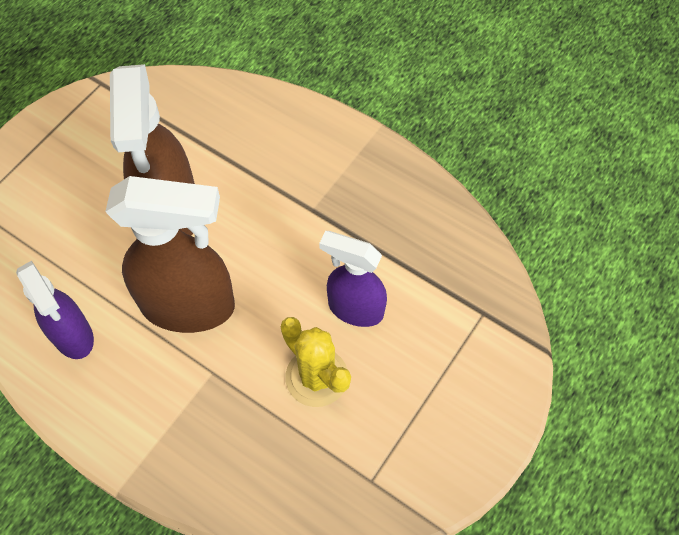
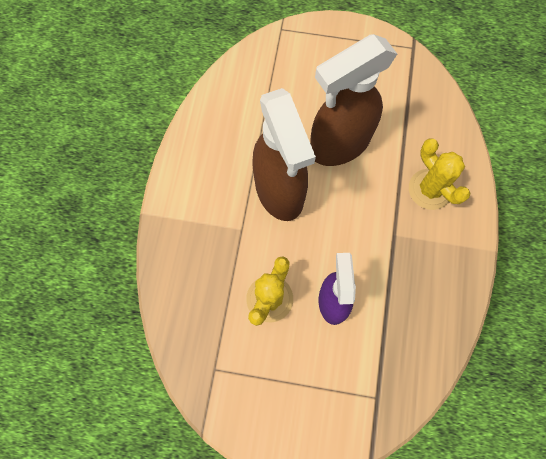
camera: 65 degrees right, 10 degrees up
(73, 336) = (226, 134): purple spray bottle -> none
(280, 150) = (430, 189): none -> yellow cactus

